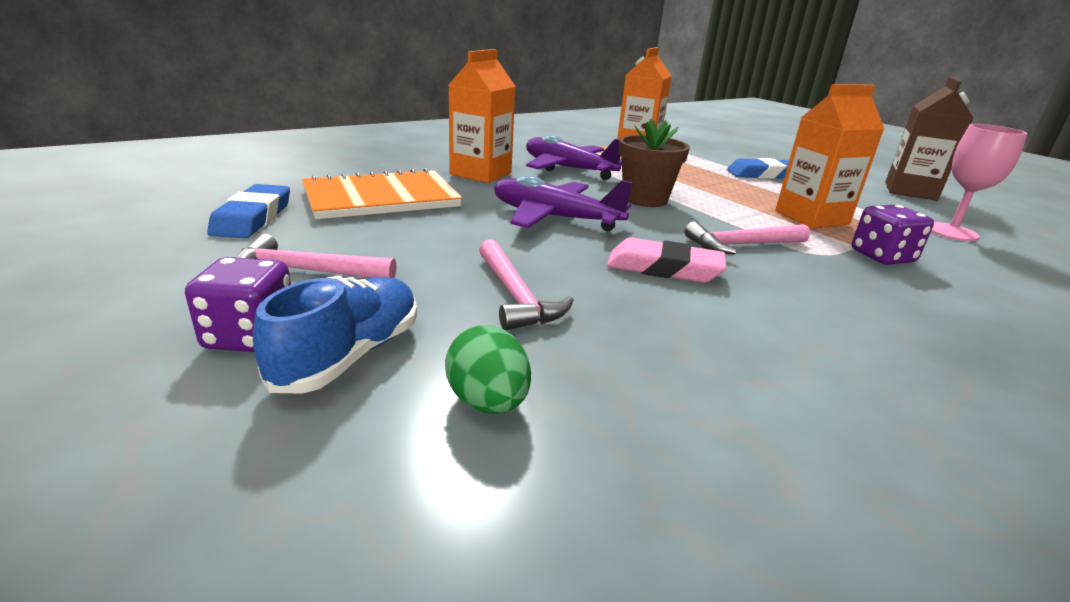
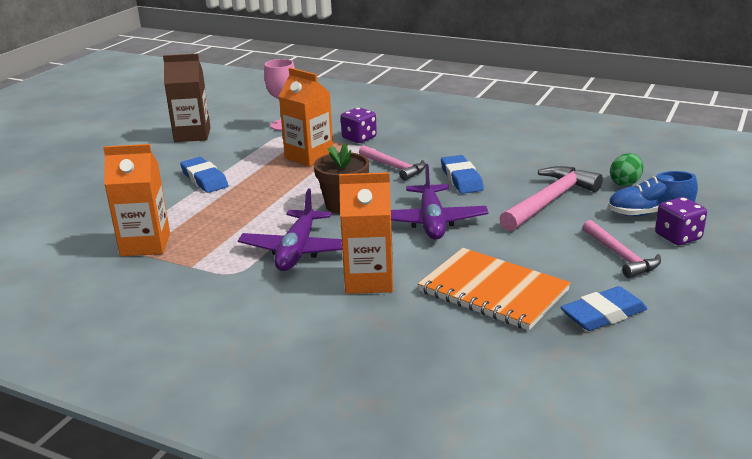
camera: 115 degrees left, 0 degrees up
(515, 296) = (550, 201): pink hammer -> pink hammer, size x1.54
(664, 268) = (461, 179): pink eraser -> blue eraser

